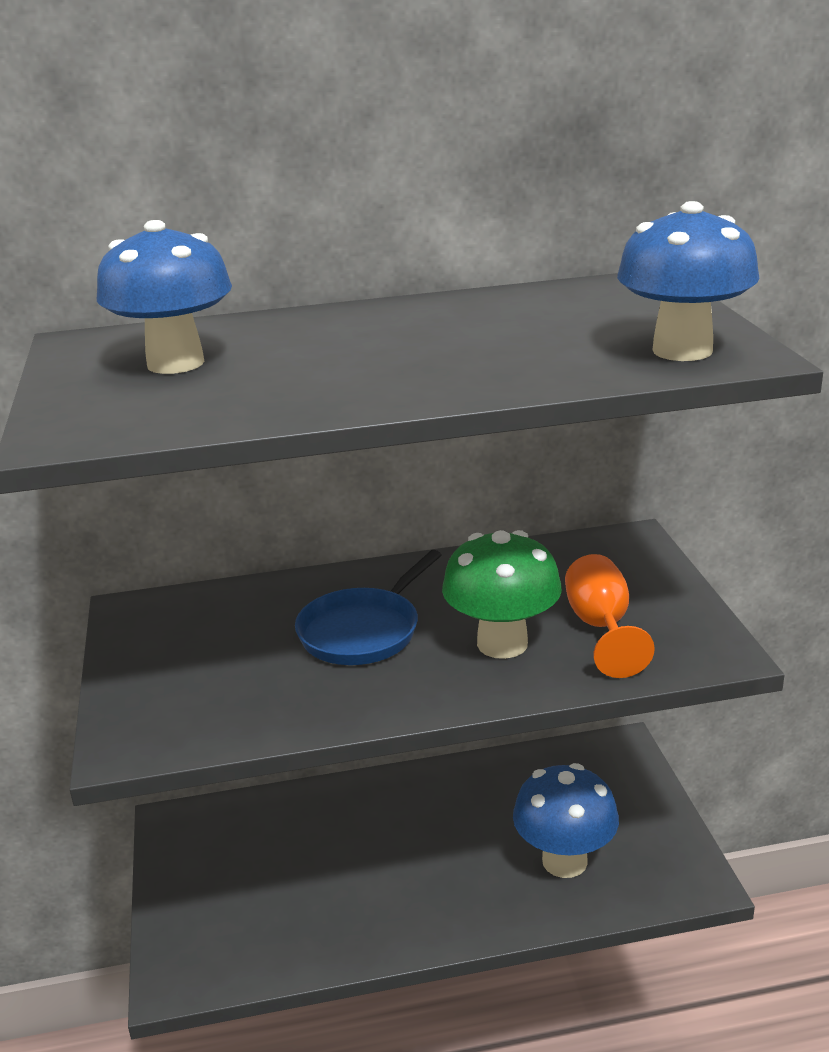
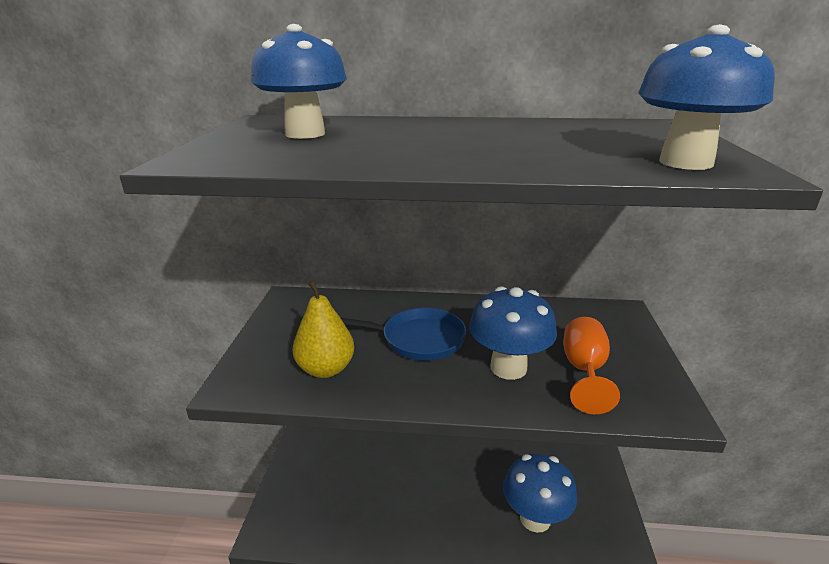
camera: 15 degrees right, 0 degrees up
(248, 697) = (326, 369): none -> yellow pear
(363, 631) = (418, 339): blue pan -> blue pan turned 135 degrees counterclockwise
(502, 644) = (508, 368): green mushroom -> blue mushroom

